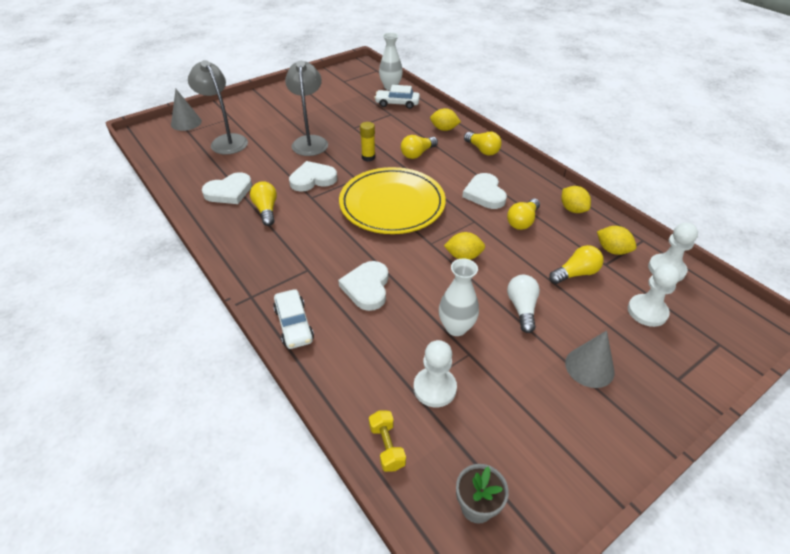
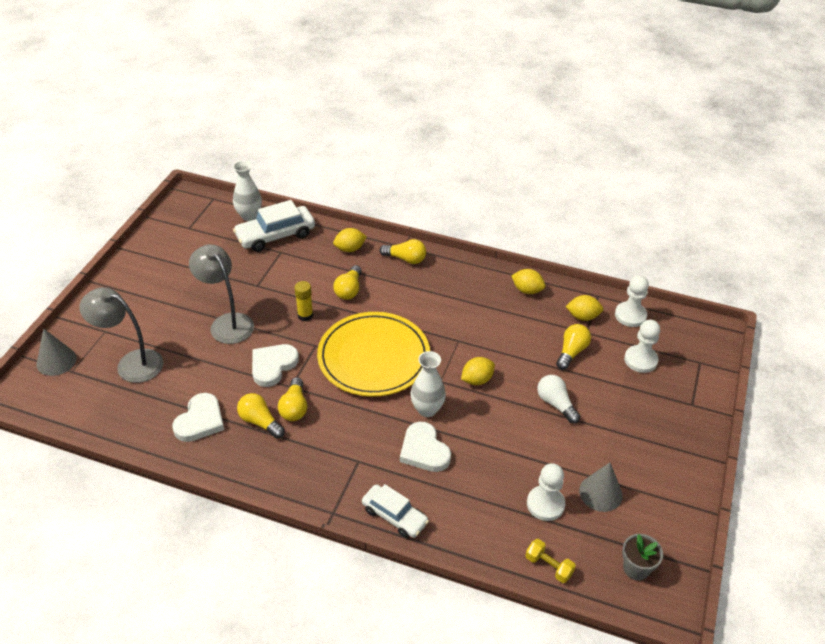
camera: 35 degrees left, 0 degrees up
(397, 103) = (275, 235): white car -> white car, size x1.50
(456, 327) = (521, 447): white vase -> white vase (427, 409)
(484, 194) = (445, 307): white heart -> none
(522, 221) = (497, 322): yellow light bulb -> yellow light bulb (294, 407)
(589, 367) = (633, 427): grey cone -> grey cone (600, 493)

